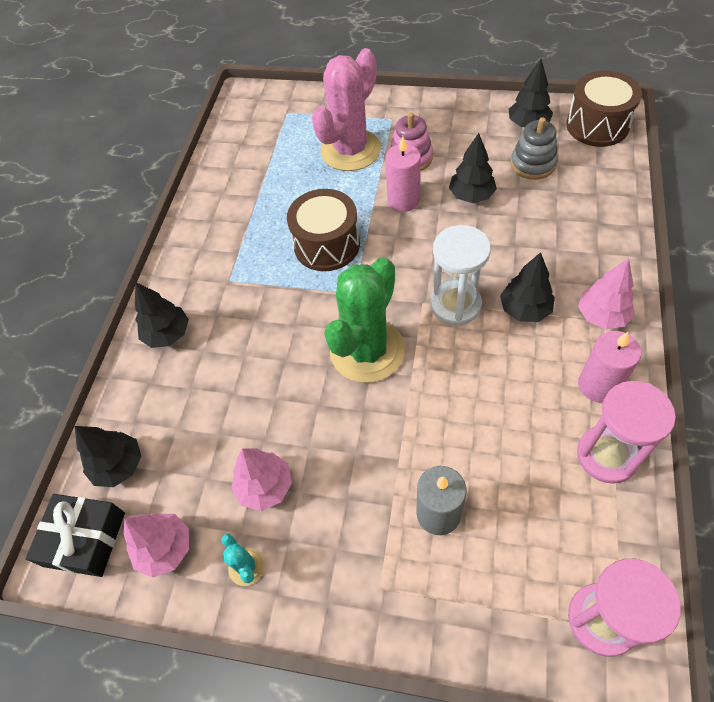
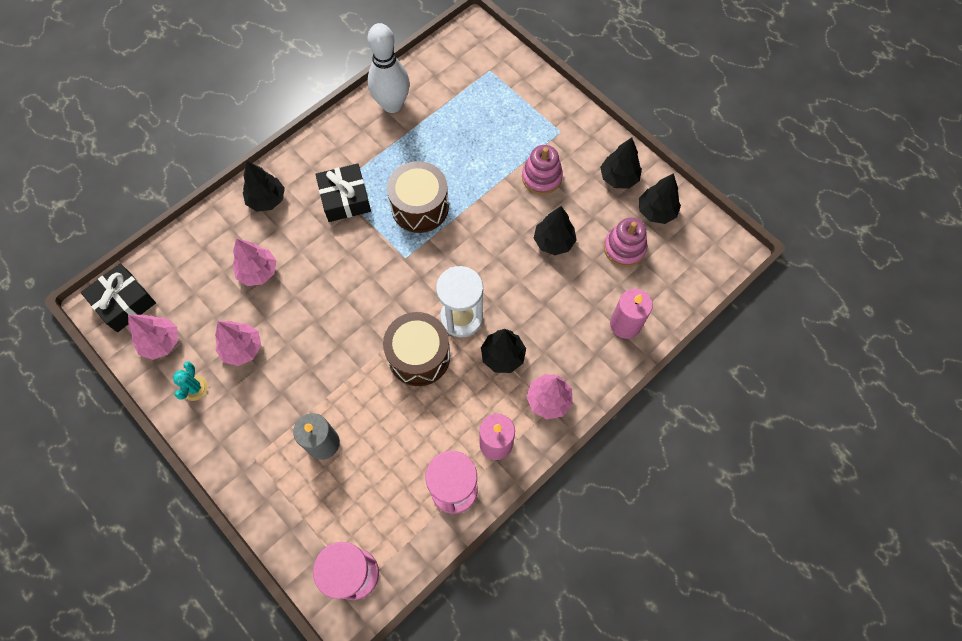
camera: 30 degrees right, 10 degrees up
(119, 465) = (174, 270): black tree -> black tree (618, 178)
(216, 403) = (258, 272): none -> pink tree
(223, 185) = (392, 105): none -> white bowling pin
(248, 283) = (345, 198): none -> black gift
(350, 150) = (505, 138): pink cactus -> none
(367, 350) = (376, 306): green cactus -> none
(403, 200) = (503, 209): pink candle -> pink candle (625, 324)
(533, 164) = (624, 248): grey stacking toy -> pink stacking toy
(597, 125) = (708, 251): brown drum -> brown drum (419, 356)

